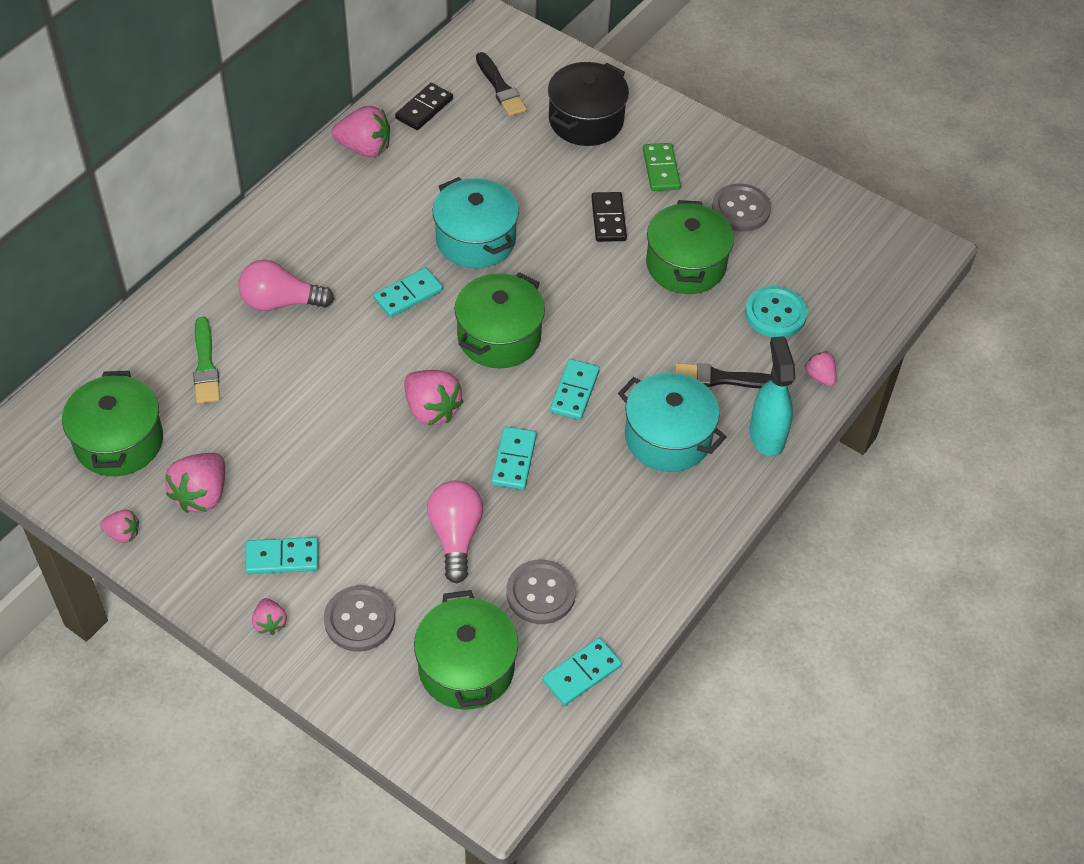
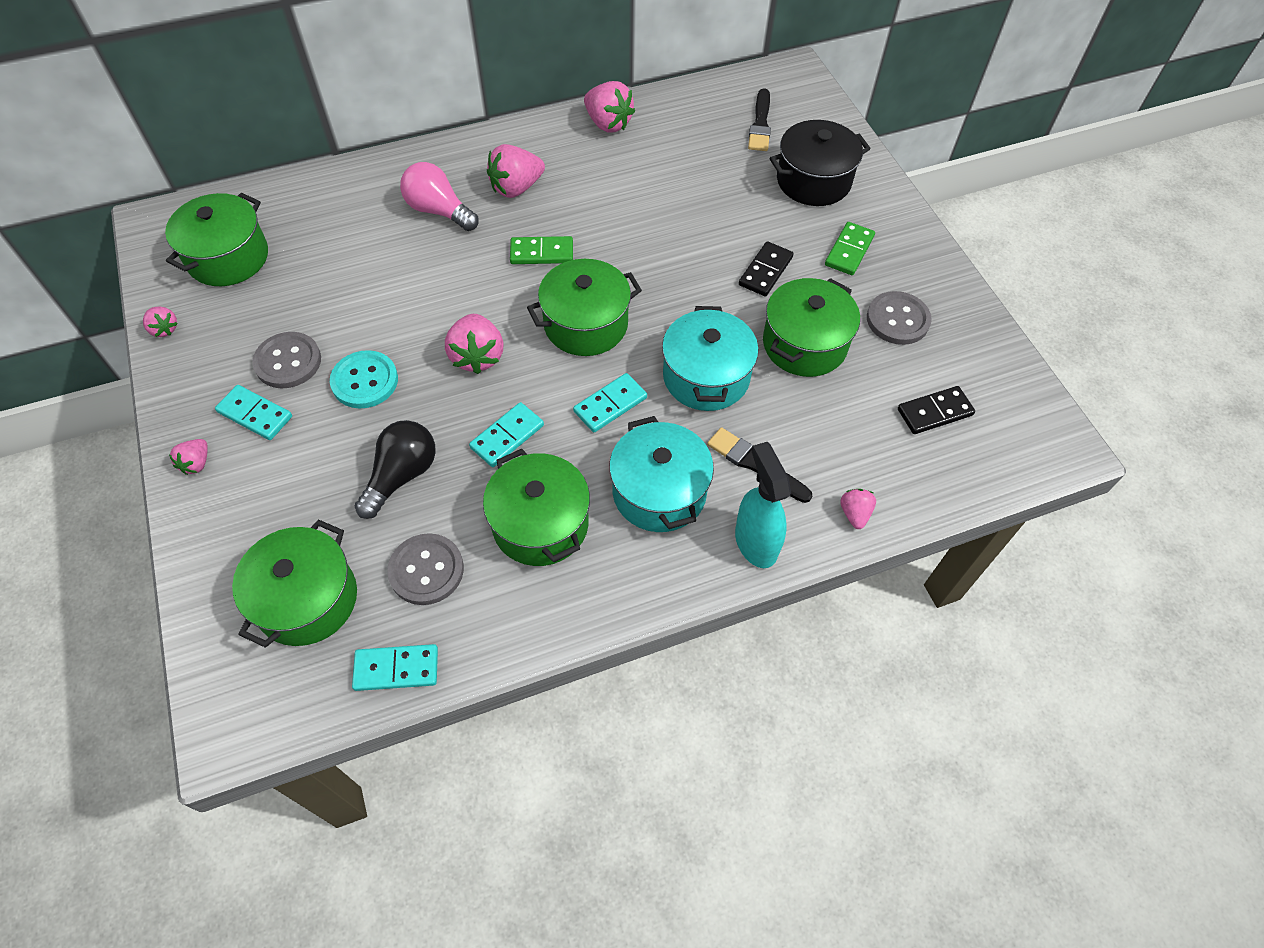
camera: 35 degrees right, 5 degrees up
(202, 495) = (245, 330): pink strawberry -> pink strawberry (516, 188)
(205, 365) = (340, 232): green brush -> none
(359, 620) = (263, 502): grey button -> grey button (288, 362)
(408, 294) = (542, 253): turquoise domino -> green domino
(424, 109) = (682, 114): black domino -> black domino (935, 412)
(455, 536) = (401, 475): pink light bulb -> black light bulb
(475, 240) = (635, 235): turquoise pot -> turquoise pot (706, 376)
(598, 511) = (540, 524): none -> green pot
(766, 435) = (755, 542): turquoise spray bottle -> turquoise spray bottle turned 45 degrees counterclockwise
(775, 314) = (856, 431): turquoise button -> turquoise button (365, 381)

